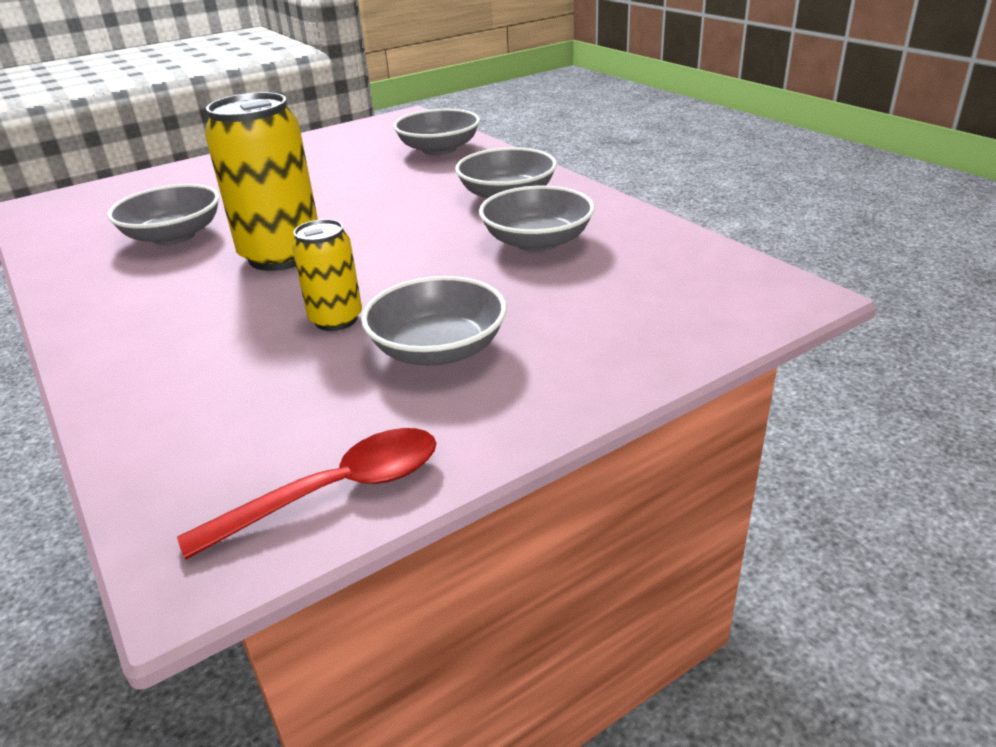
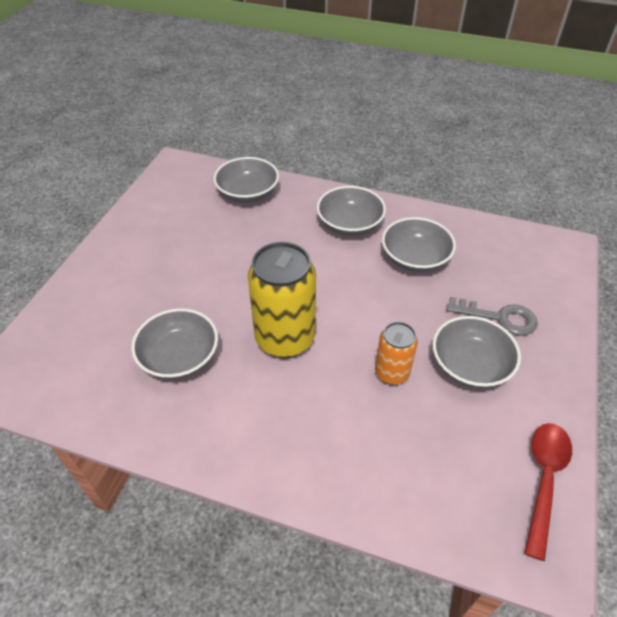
camera: 40 degrees left, 15 degrees up
(336, 319) = (392, 373): yellow can -> orange can
(556, 325) = (499, 318): none -> grey key

